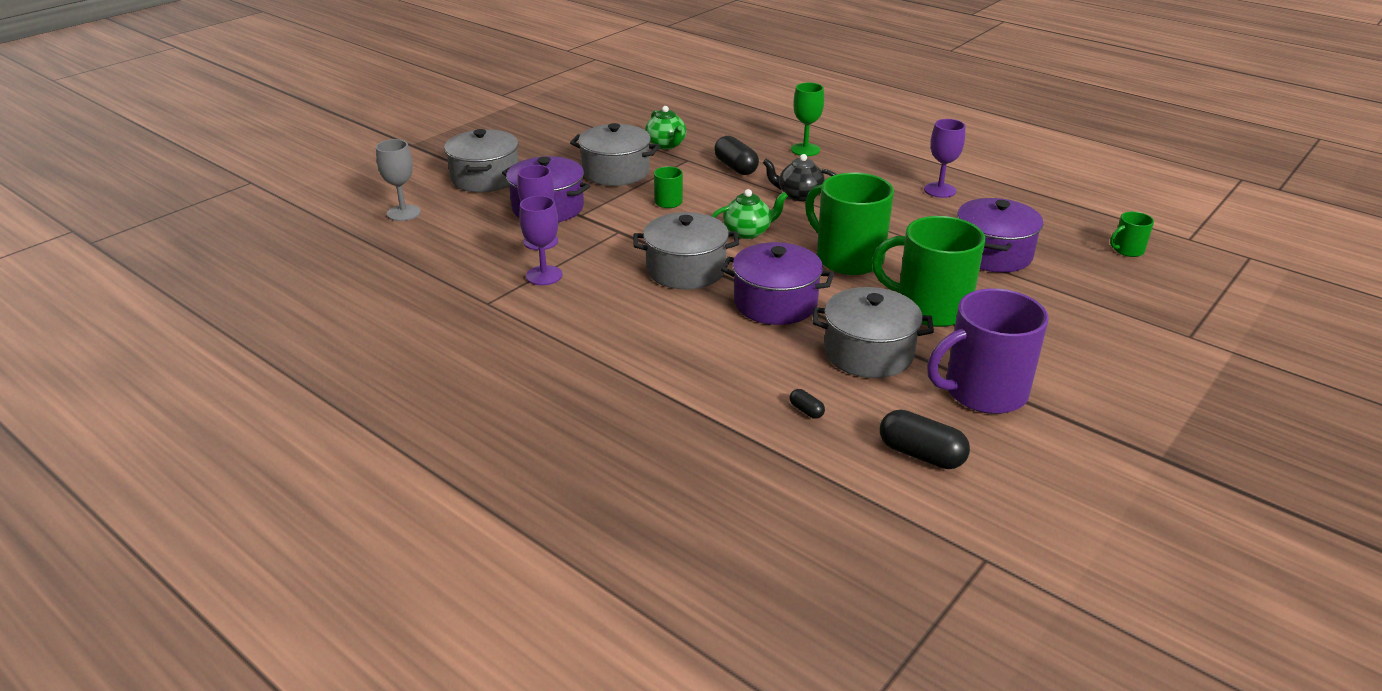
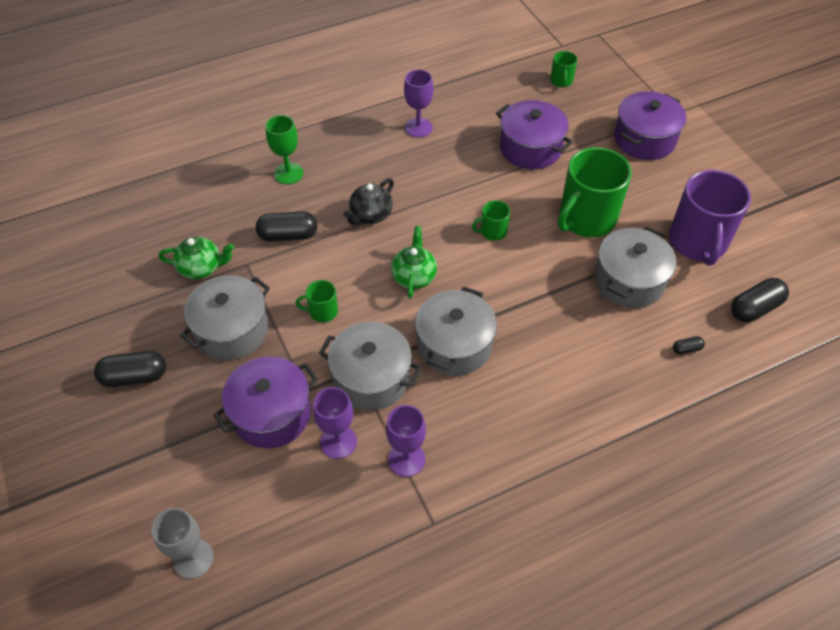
camera: 65 degrees left, 20 degrees up
(485, 178) = (163, 452): grey pot -> grey pot (371, 378)
(543, 151) = (134, 376): none -> black capsule
(775, 303) = (537, 306): purple pot -> purple pot (644, 139)
(848, 258) = (492, 231): green mug -> green mug, size x0.46

